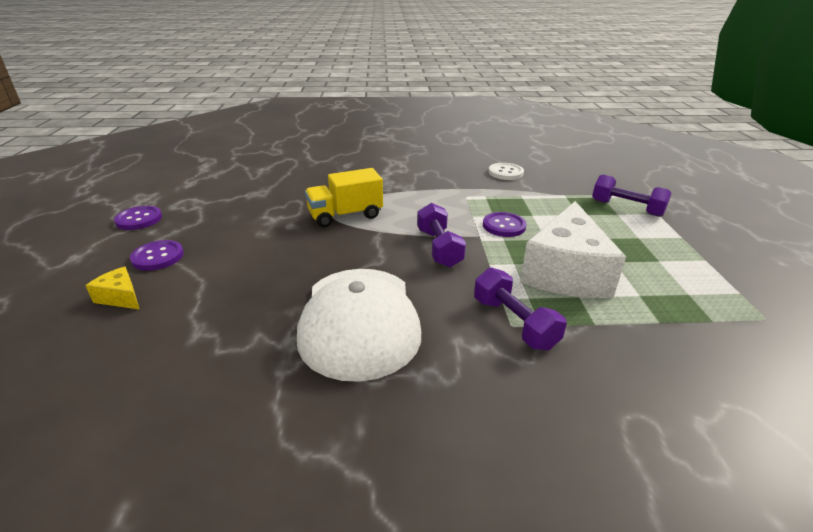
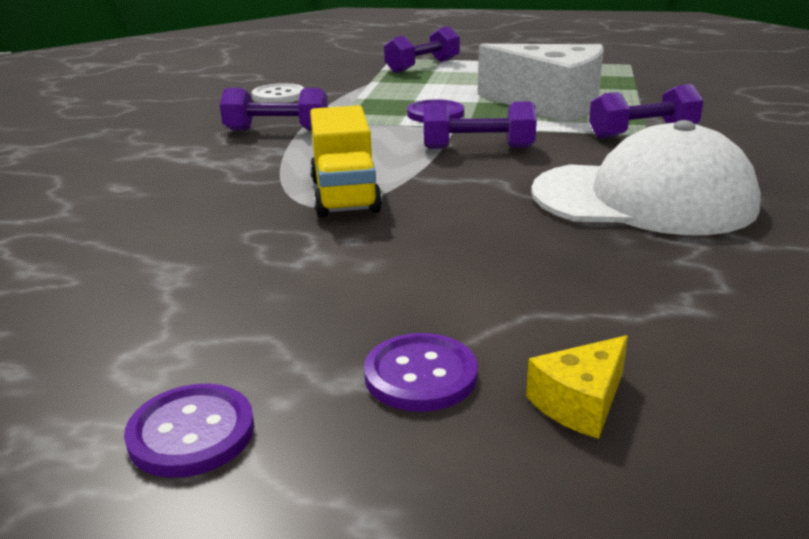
camera: 75 degrees left, 5 degrees down
(441, 183) = (277, 130): none -> purple dumbbell

